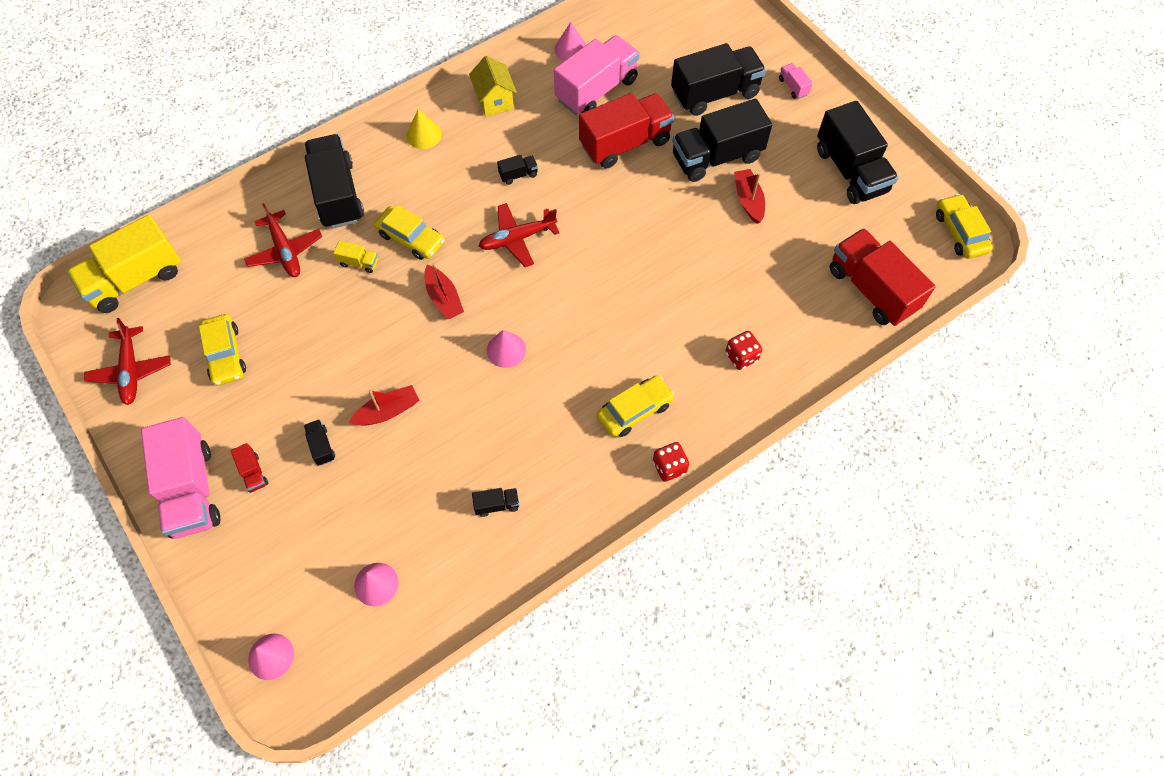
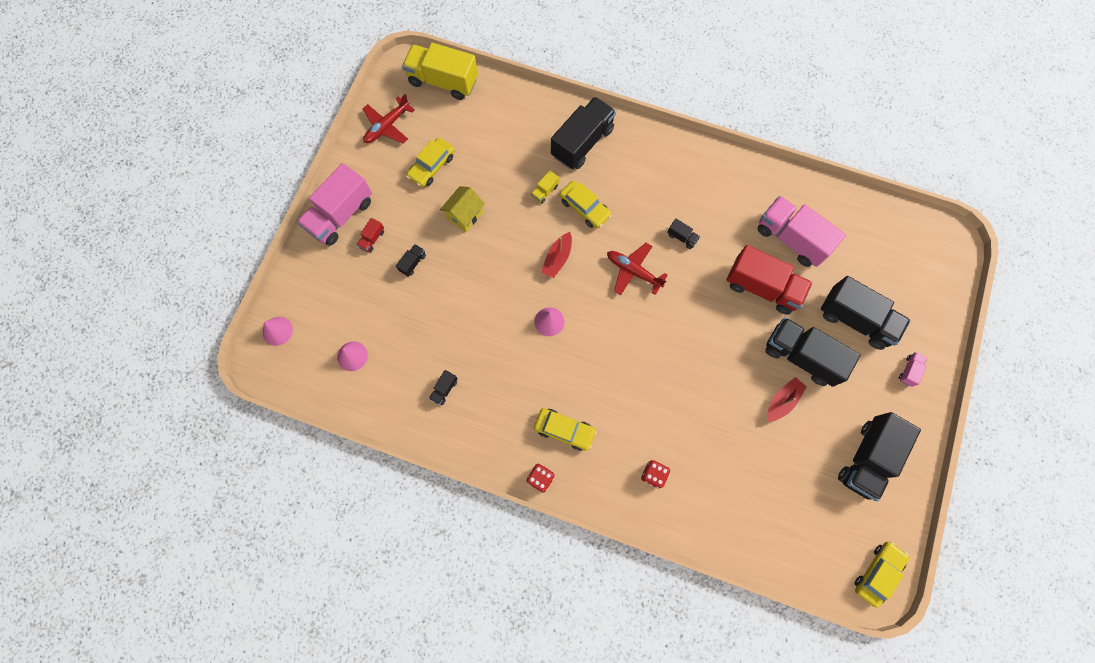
camera: 55 degrees right, 10 degrees up
(285, 251) = (521, 144): red plane -> none
(359, 262) = (544, 191): yellow truck -> yellow truck turned 60 degrees clockwise
(388, 411) = (460, 283): red boat -> none
(411, 238) = (584, 208): yellow car -> yellow car turned 45 degrees counterclockwise
(424, 135) = (665, 158): yellow cone -> none
(494, 100) = (728, 181): yellow house -> yellow house (465, 215)
(497, 505) = (444, 389): black truck -> black truck turned 75 degrees clockwise
(571, 49) = (811, 198): pink cone -> none
(596, 90) = (791, 238): pink truck -> pink truck turned 150 degrees counterclockwise
(871, 289) = (775, 534): red truck -> none

